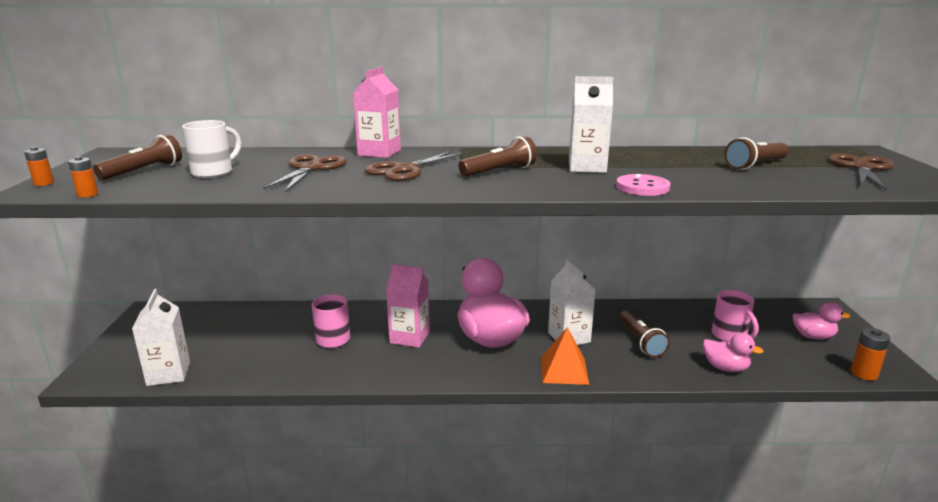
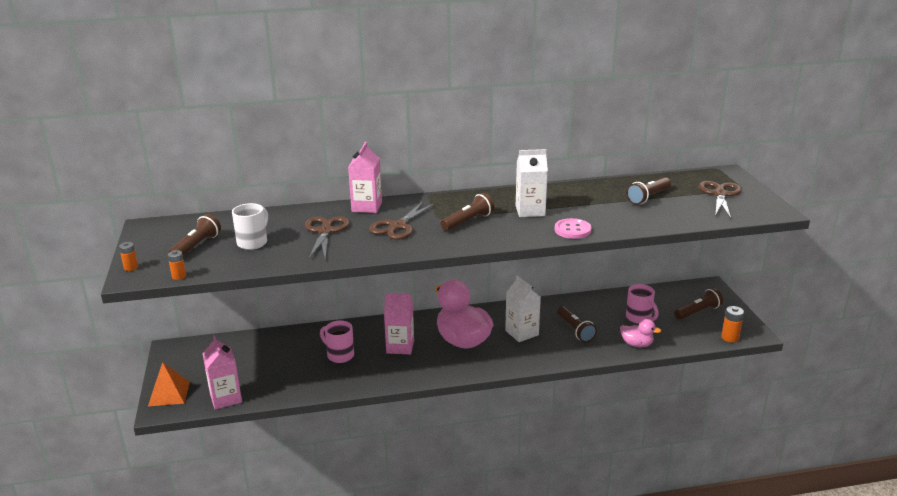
camera: 10 degrees left, 5 degrees up
(168, 374) = (226, 398): white carton -> pink carton
(564, 370) = (523, 360): orange pyramid -> orange pyramid (169, 393)
(813, 336) = (698, 312): pink duck -> brown flashlight

